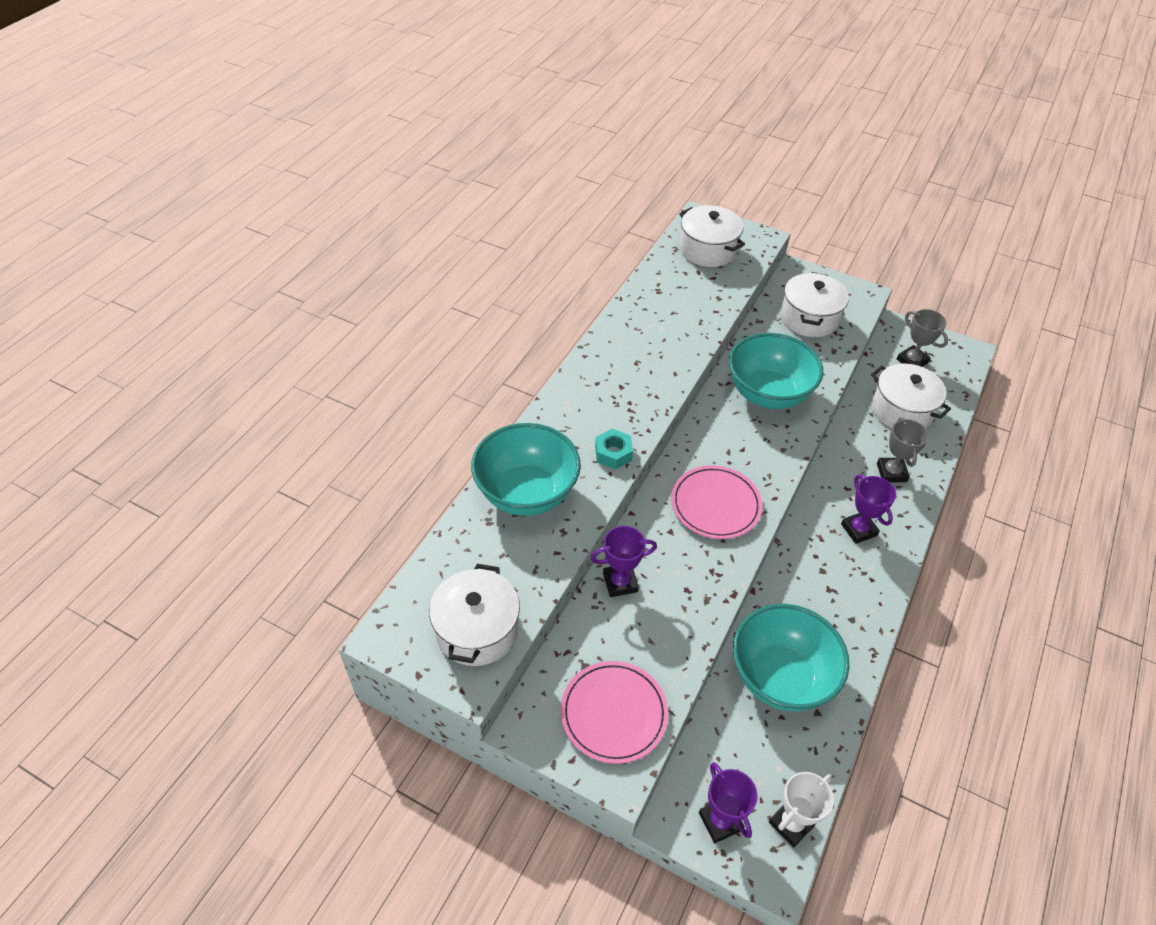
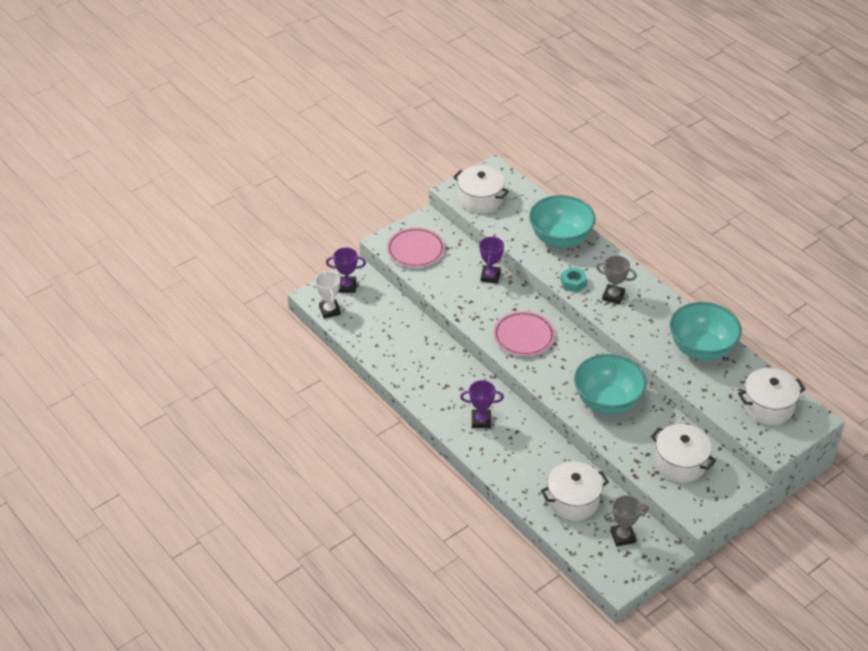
camera: 115 degrees right, 5 degrees down
(780, 677) = (405, 339): turquoise bowl -> turquoise bowl (701, 349)
(891, 472) = (518, 463): grey trophy -> grey trophy (613, 296)

